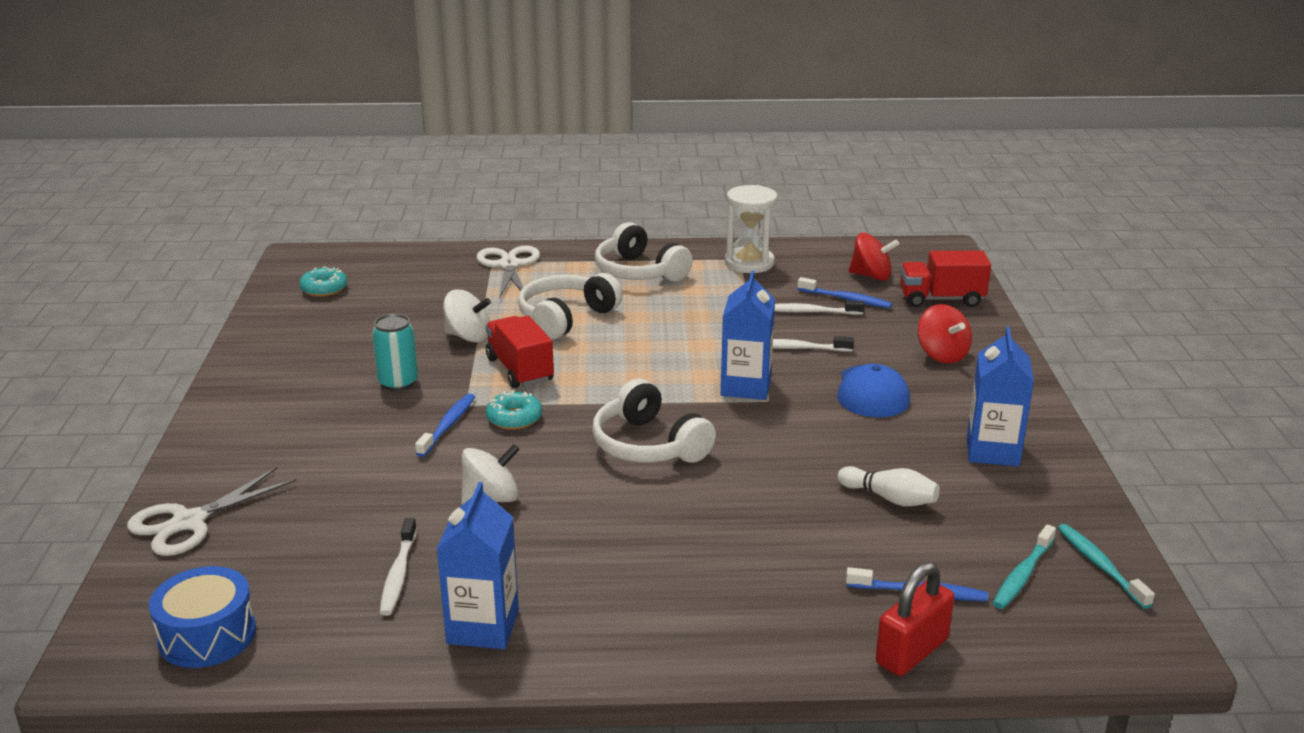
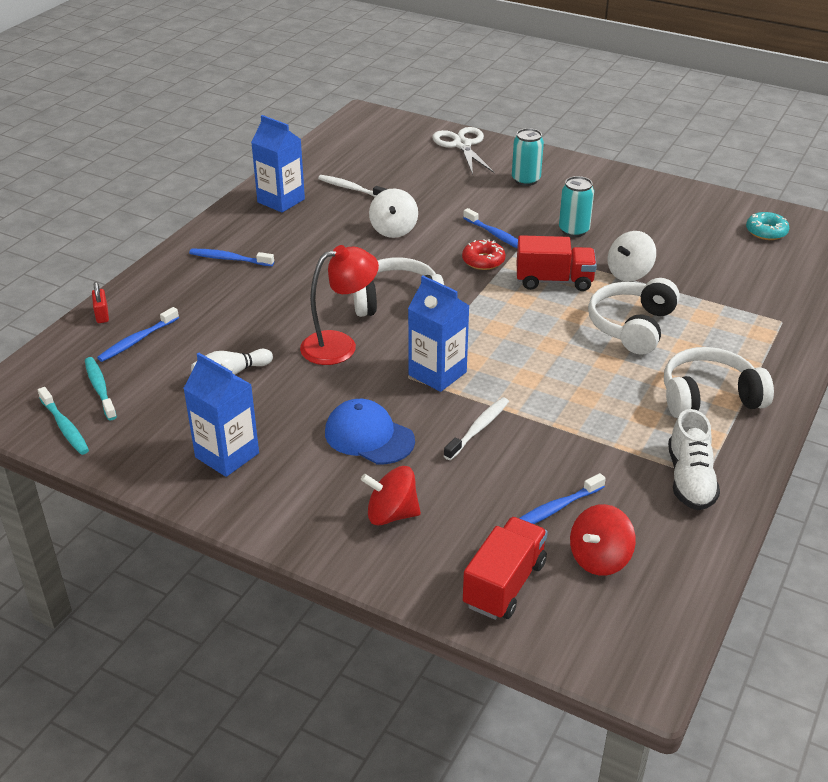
camera: 120 degrees right, 10 degrees up
(207, 635) = (357, 138): blue drum -> none
(282, 443) = (526, 180): none -> turquoise can
(509, 265) = (768, 328): white scissors -> none
(514, 418) = (483, 261): turquoise donut -> red donut
(566, 318) = (632, 326): white headphones -> white headphones turned 135 degrees counterclockwise
(681, 603) = (229, 259): none -> blue toothbrush
(749, 263) = (690, 479): white hourglass -> white shoe
(765, 452) = (340, 345): none -> red lamp
(810, 312) = (544, 470): white toothbrush -> none
(912, 651) = (102, 315): red padlock -> red padlock, size x0.56
(1100, 566) = (65, 427): turquoise toothbrush -> turquoise toothbrush turned 45 degrees clockwise

